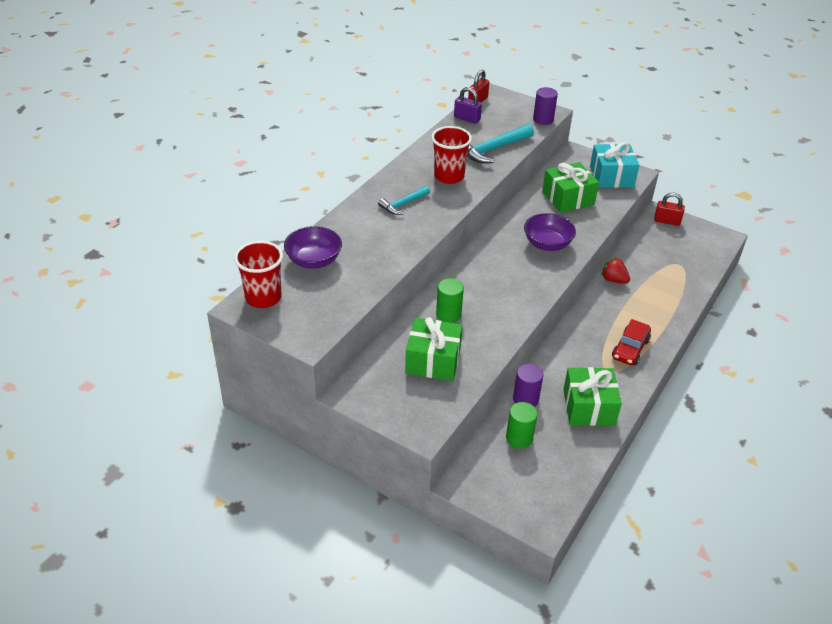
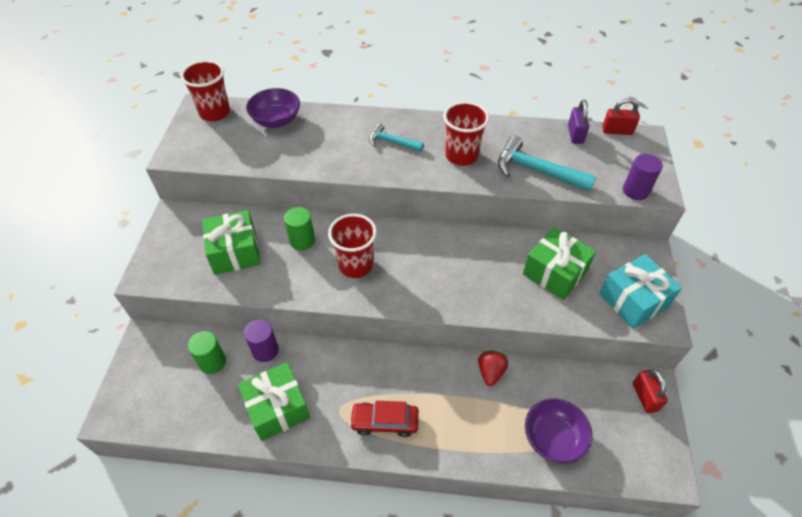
camera: 65 degrees right, 10 degrees up
(497, 292) = (355, 265): none -> red cup
(547, 244) = (458, 280): purple bowl -> purple bowl (553, 438)

